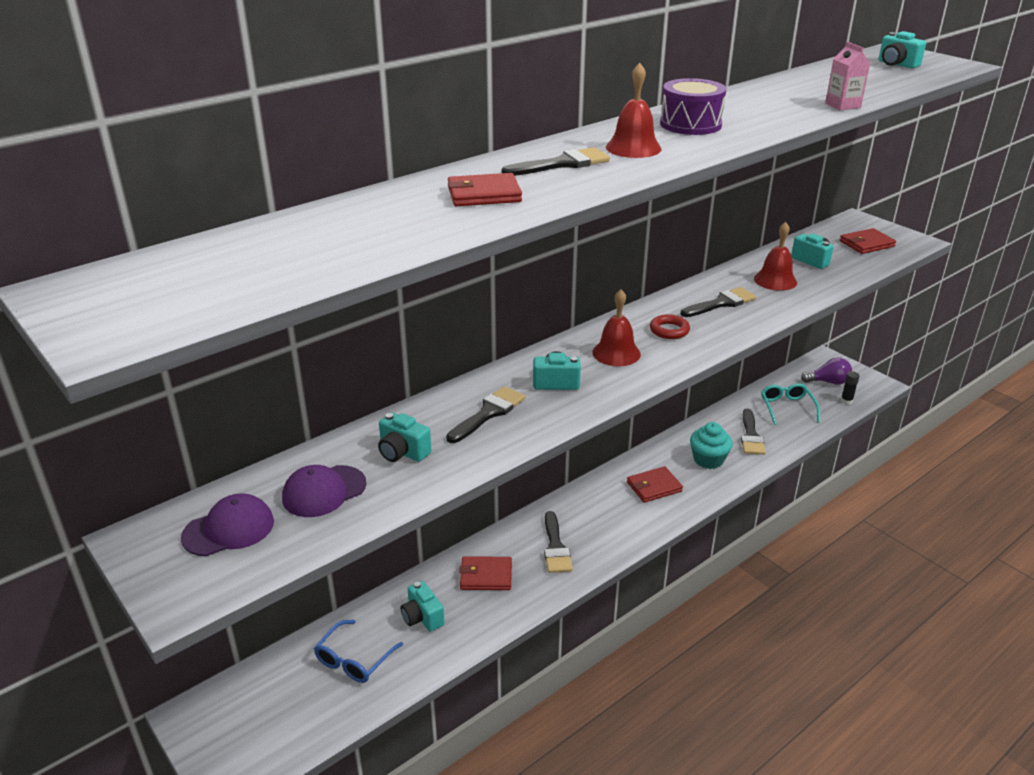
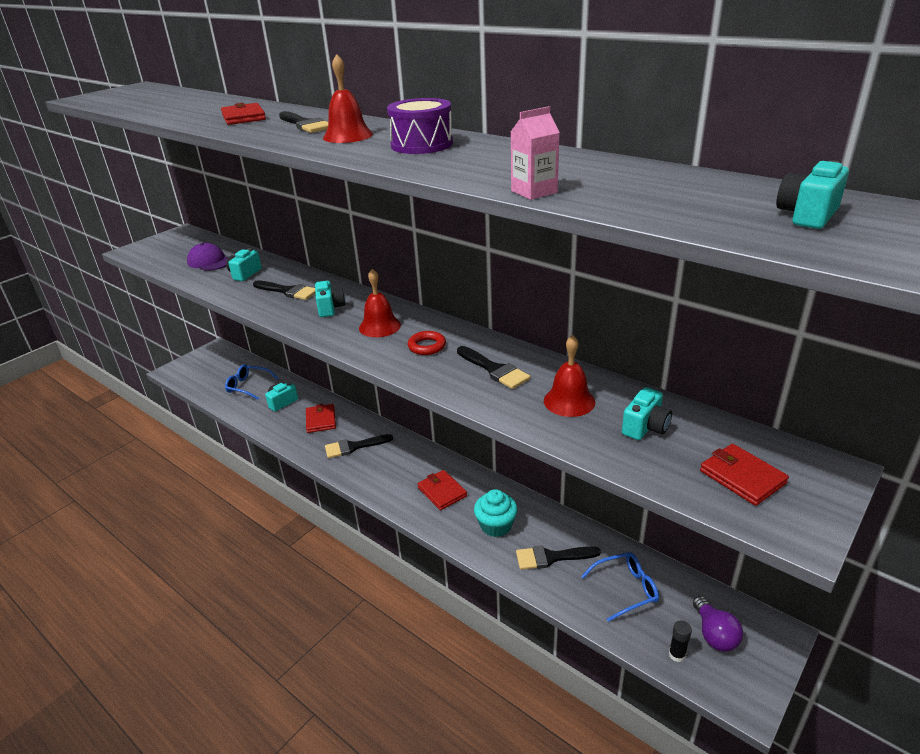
camera: 80 degrees right, 0 degrees up
(229, 529) = (182, 248): purple cap -> none
(787, 407) = (626, 589): turquoise glasses -> blue glasses

